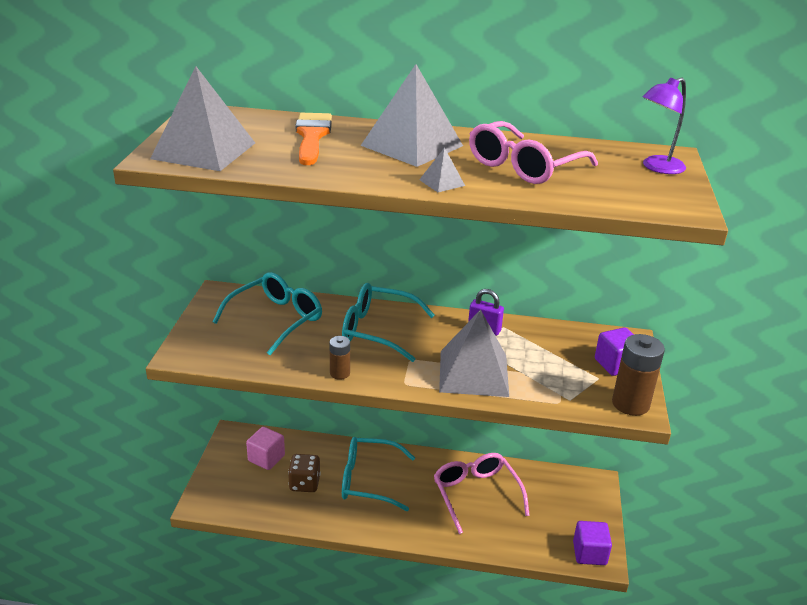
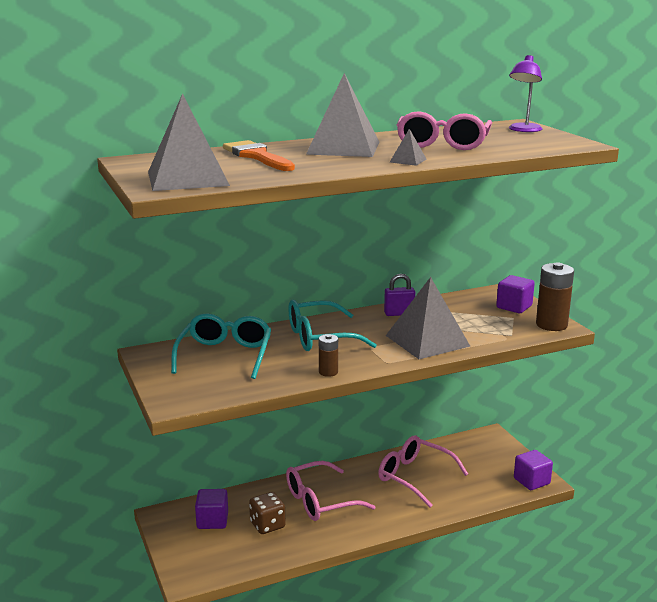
camera: 30 degrees left, 10 degrees down
(266, 458) = (212, 521): pink cube -> purple cube
(368, 480) = (320, 501): turquoise glasses -> pink glasses

